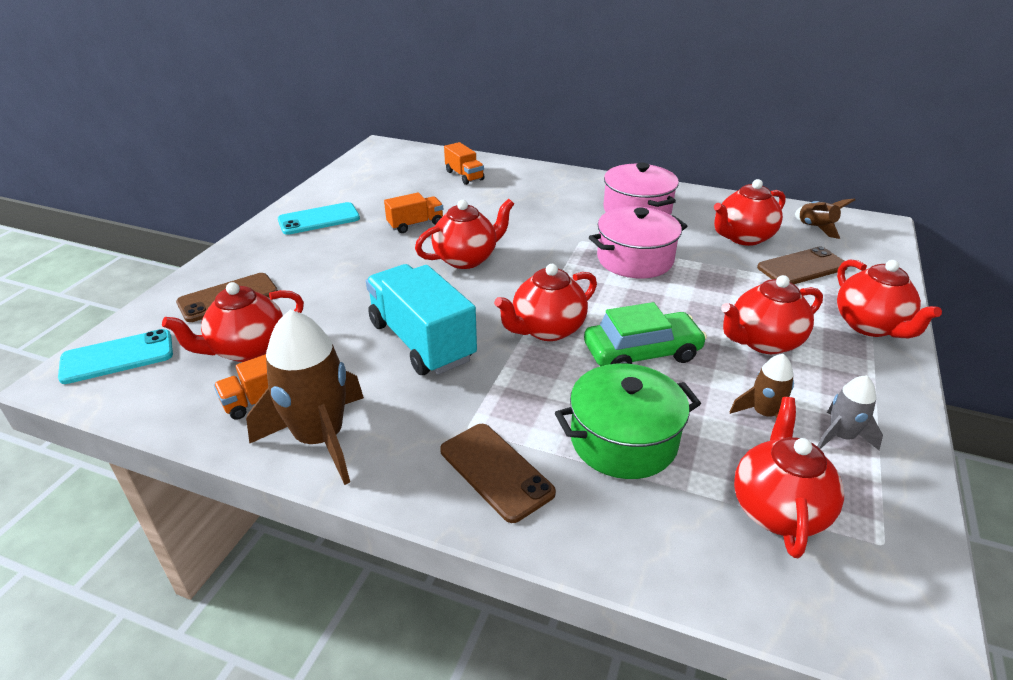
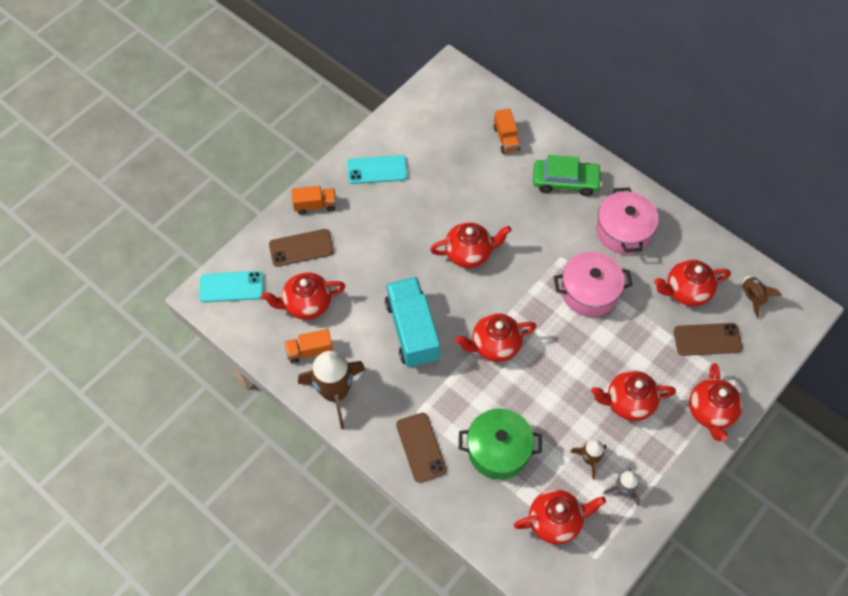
camera: 20 degrees right, 25 degrees up
(415, 224) = (446, 198): orange truck -> orange truck (315, 205)
(642, 352) = (545, 386): green car -> green car (565, 181)
(778, 509) = (555, 521): red teapot -> red teapot turned 45 degrees clockwise

